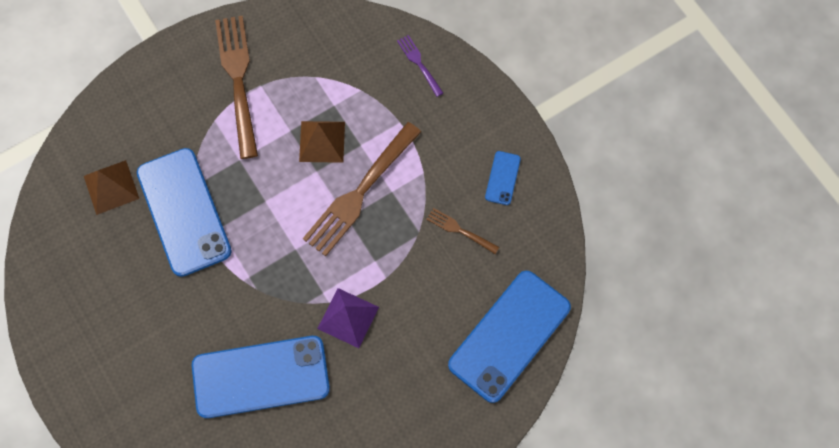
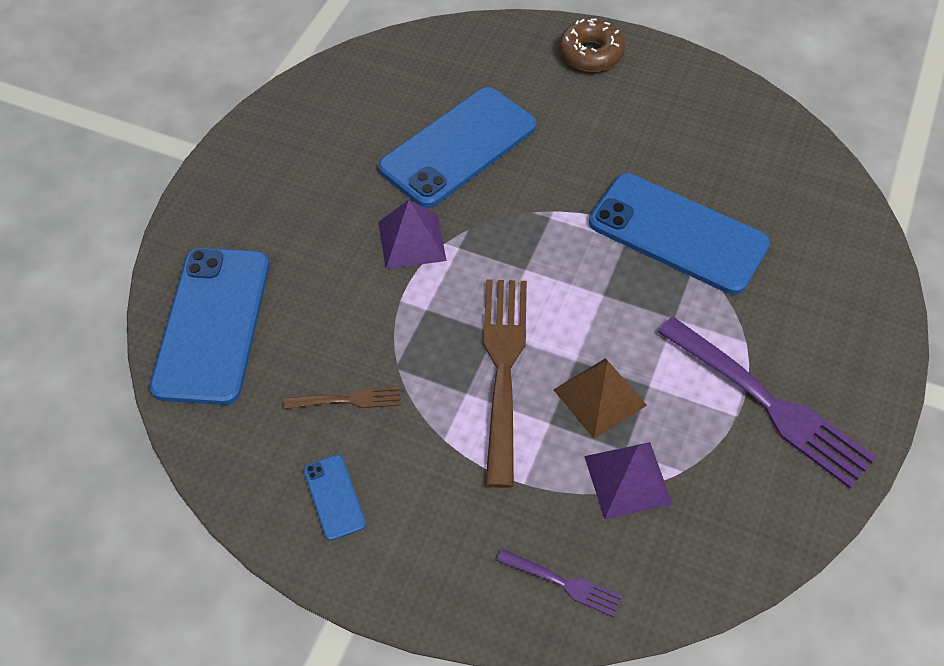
camera: 145 degrees right, 15 degrees down
(98, 402) = (590, 54): none -> brown donut
(111, 187) = (775, 211): brown pyramid -> none
(238, 81) = (767, 403): brown fork -> purple fork
(346, 90) = (627, 479): none -> purple pyramid

